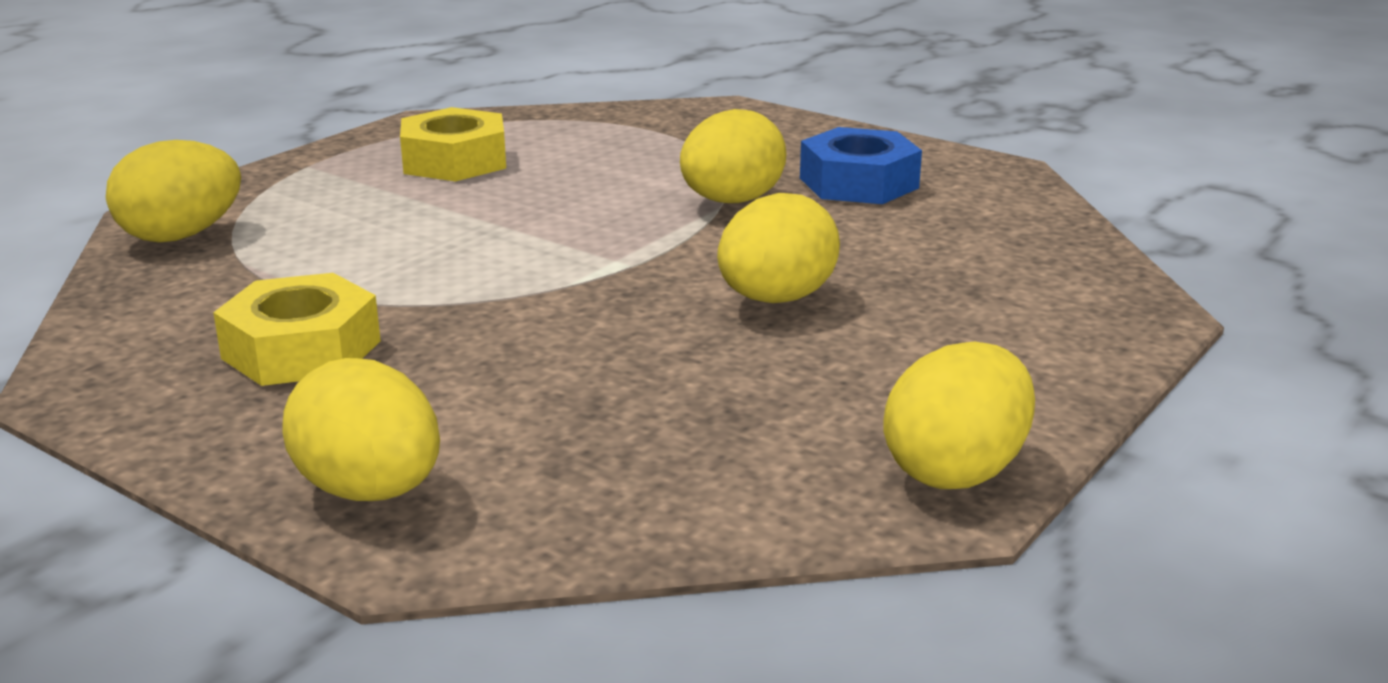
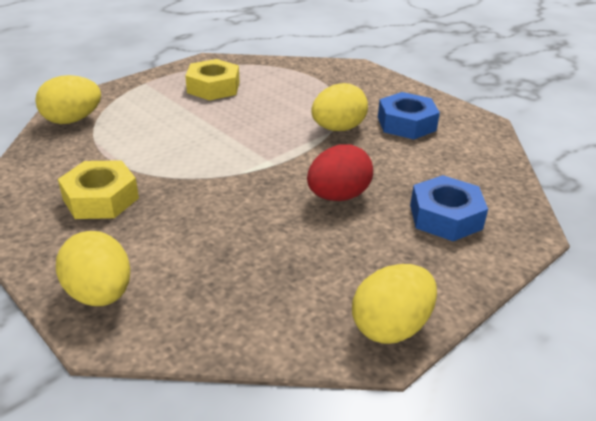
camera: 10 degrees right, 10 degrees up
(776, 299) = (338, 196): yellow egg -> red egg
(988, 308) = (445, 217): none -> blue nut

